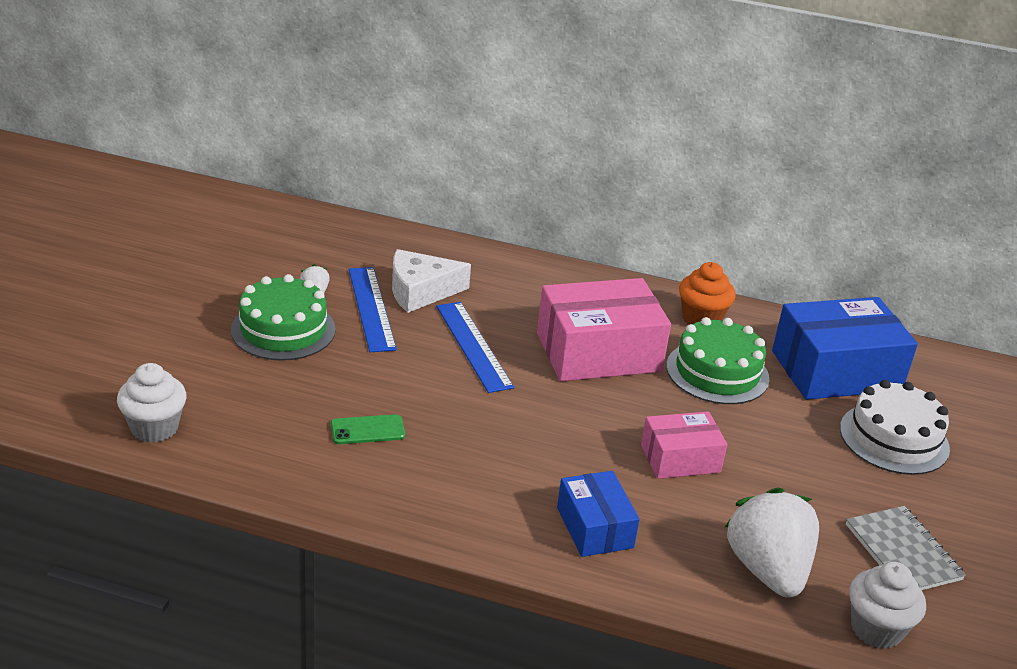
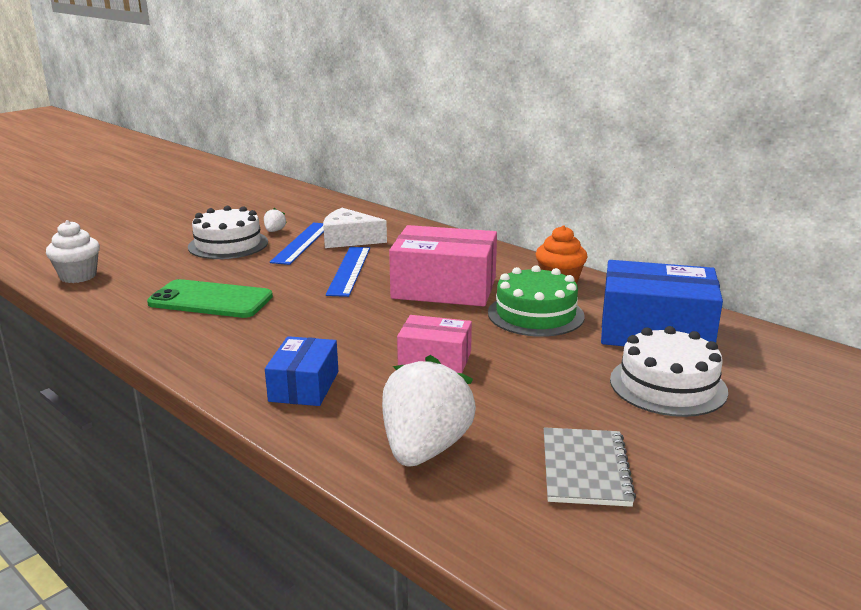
camera: 30 degrees right, 10 degrees down
(283, 329) = (228, 244): green cake -> white cake
(367, 430) = (210, 300): green phone -> green phone, size x1.96
(876, 629) = (486, 522): white cupcake -> none

